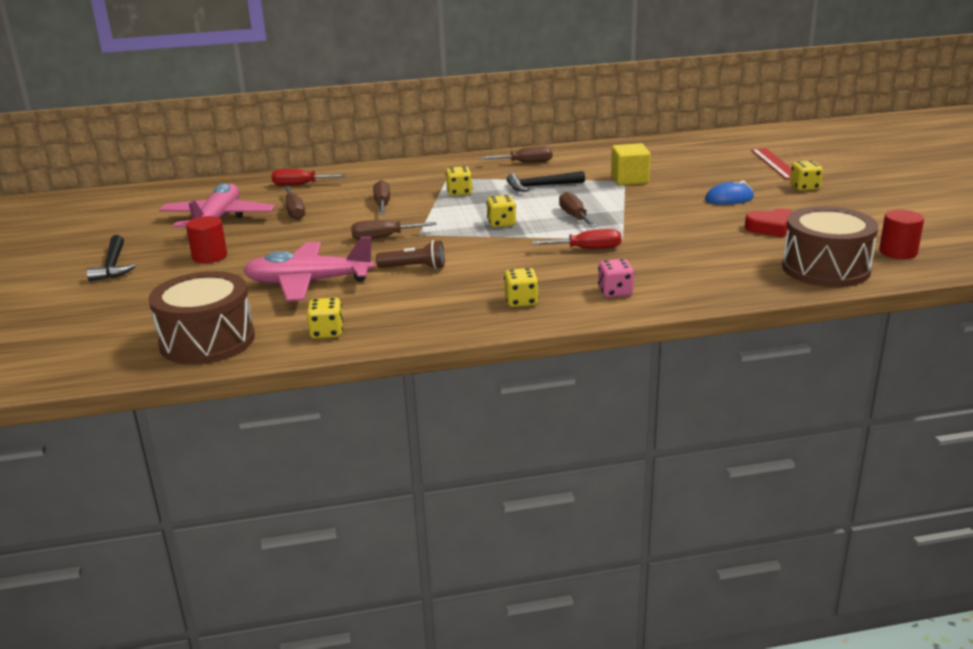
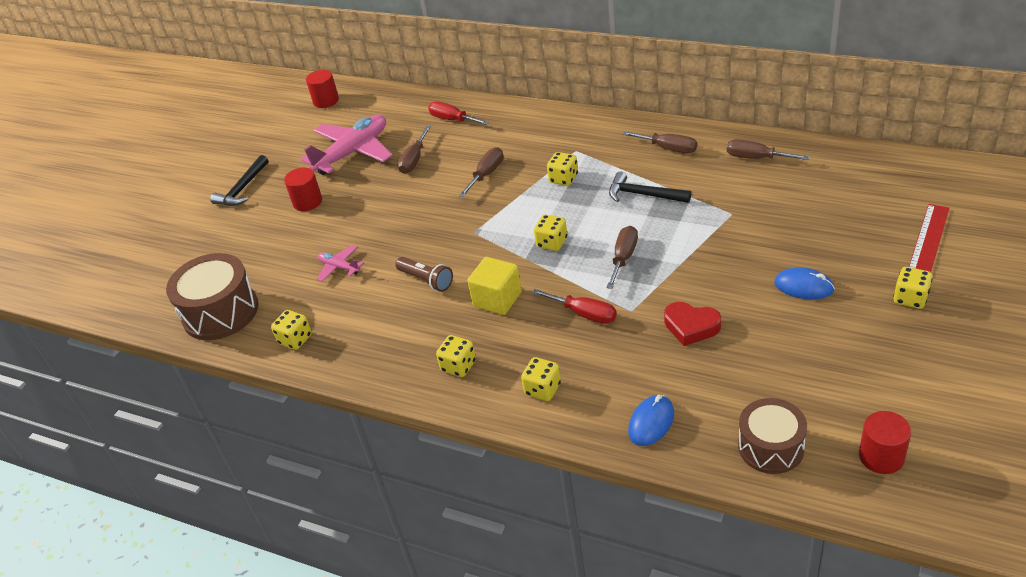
camera: 40 degrees right, 15 degrees up
(137, 199) = (326, 101): none -> red cylinder
(309, 282) = (339, 267): pink plane -> pink plane, size x0.47
(383, 237) = (443, 226): brown screwdriver -> brown screwdriver (756, 158)
(615, 292) = (542, 389): pink dice -> yellow dice
(629, 179) = (738, 214): yellow cube -> yellow cube (497, 299)
(726, 282) = (651, 422): none -> blue mouse
(771, 228) = (792, 355): red heart -> red heart (691, 326)
(825, 268) = (771, 447): brown drum -> brown drum, size x0.67

